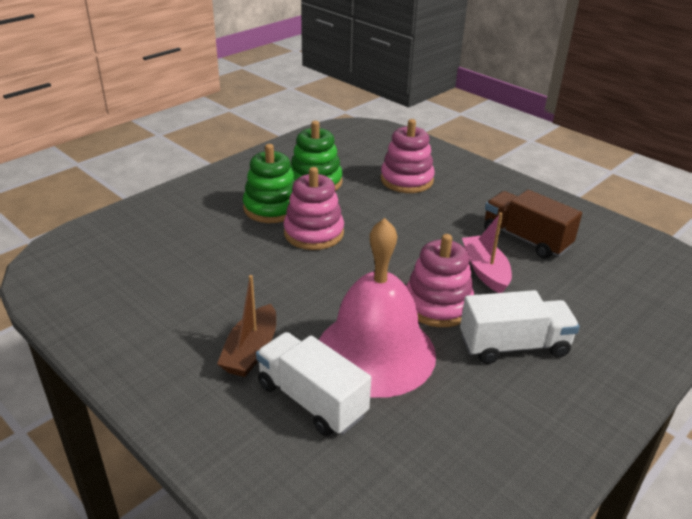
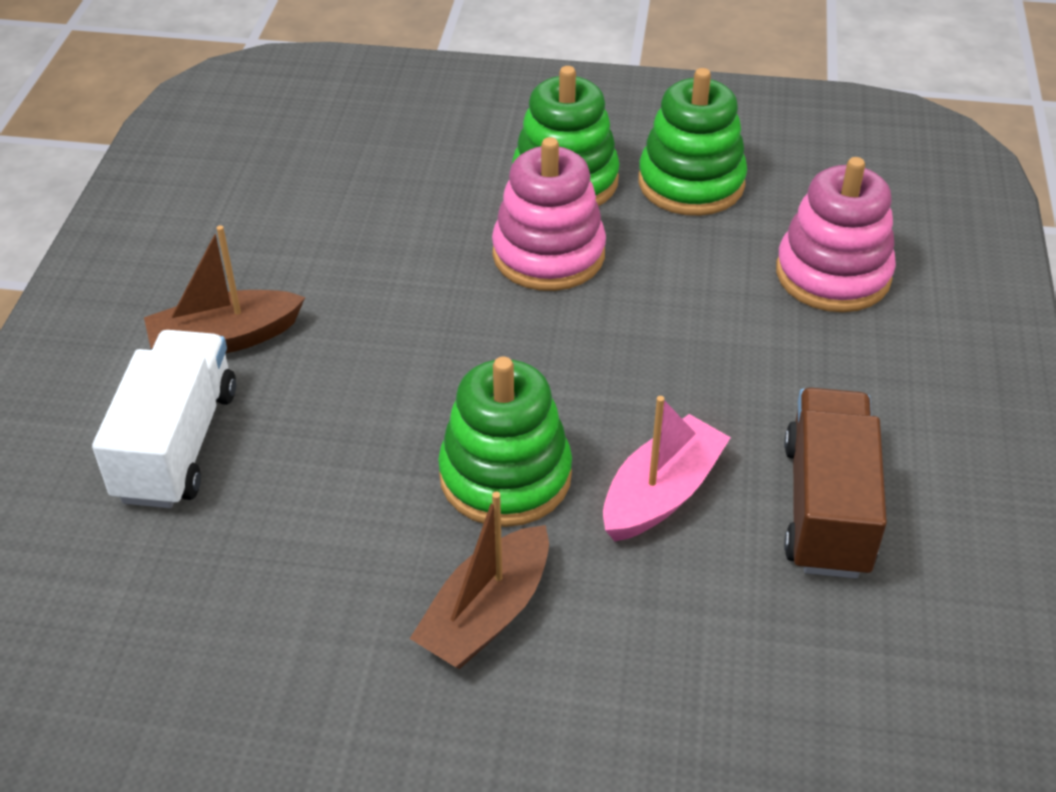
camera: 55 degrees right, 10 degrees up
(375, 352) = (327, 459): pink bell -> none
(438, 305) = (505, 476): pink stacking toy -> green stacking toy
(514, 346) = (486, 614): white truck -> brown boat

